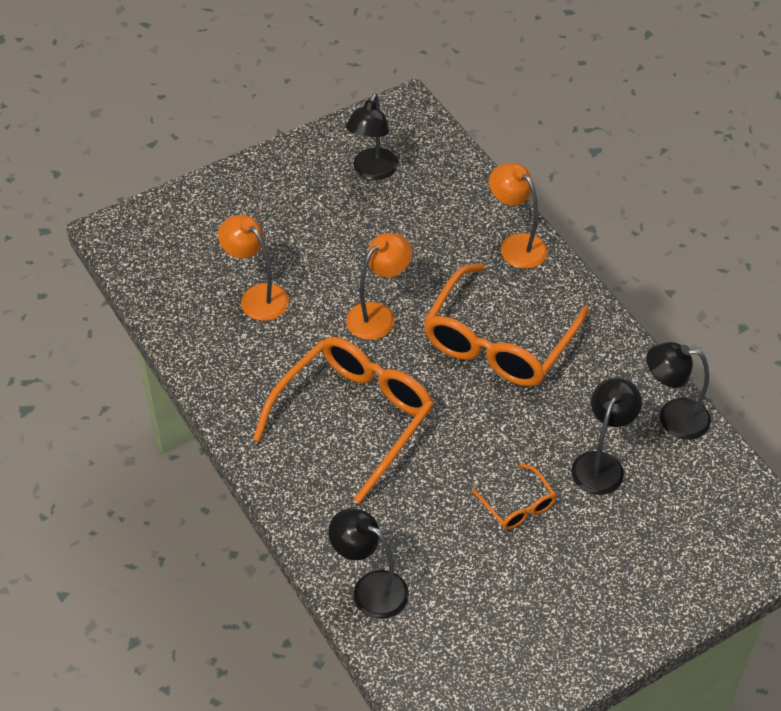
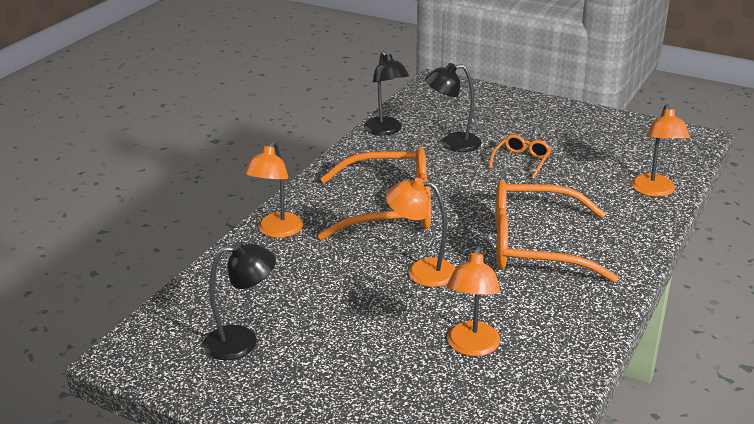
camera: 120 degrees left, 20 degrees down
(370, 588) = (654, 191): black lamp -> orange lamp

